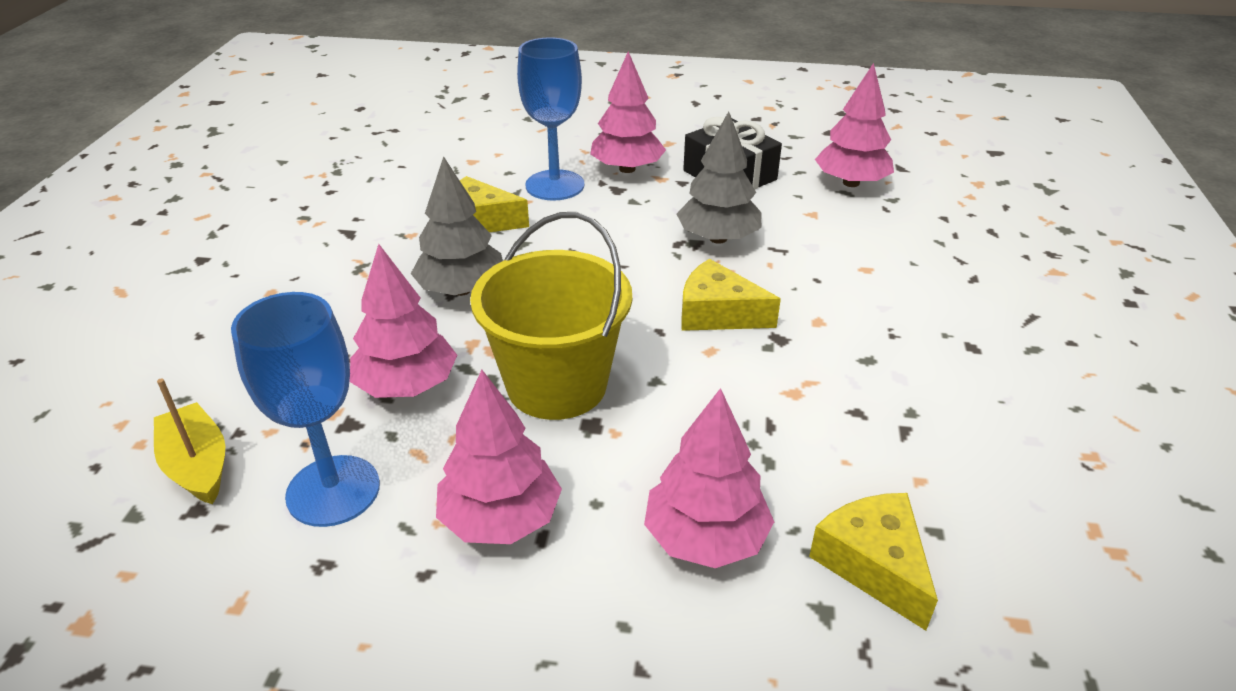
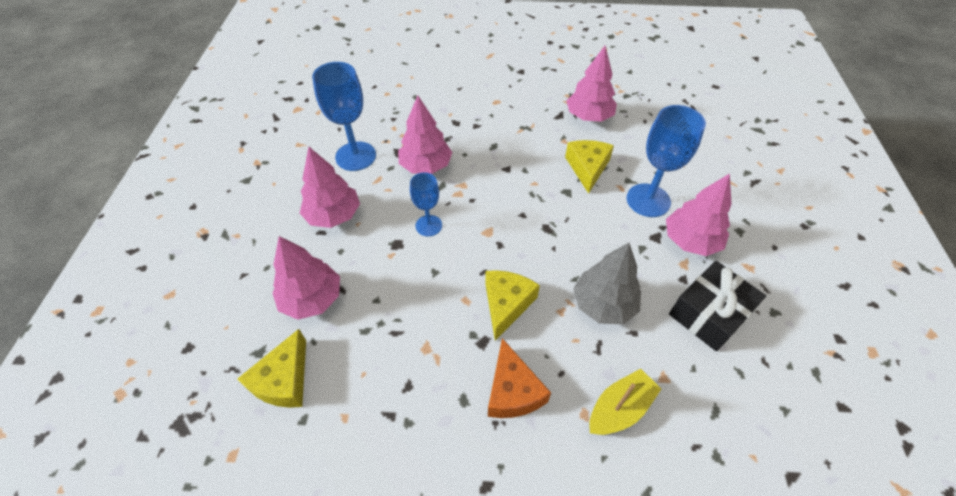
camera: 85 degrees right, 15 degrees up
(197, 465) = (373, 113): yellow boat -> yellow boat (619, 408)
(461, 290) = (511, 172): grey tree -> none
(556, 385) = (428, 225): yellow bucket -> blue goblet
(847, 318) = (512, 391): none -> orange cheese
(851, 183) = (735, 418): pink tree -> pink tree (588, 116)
(873, 564) = (284, 380): yellow cheese -> yellow cheese turned 135 degrees clockwise

